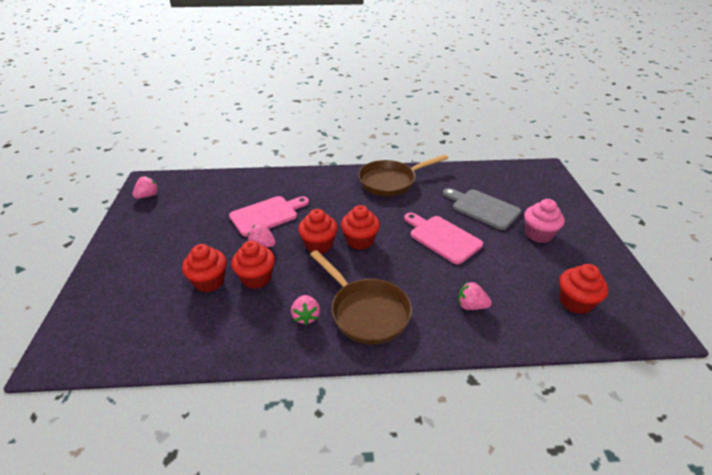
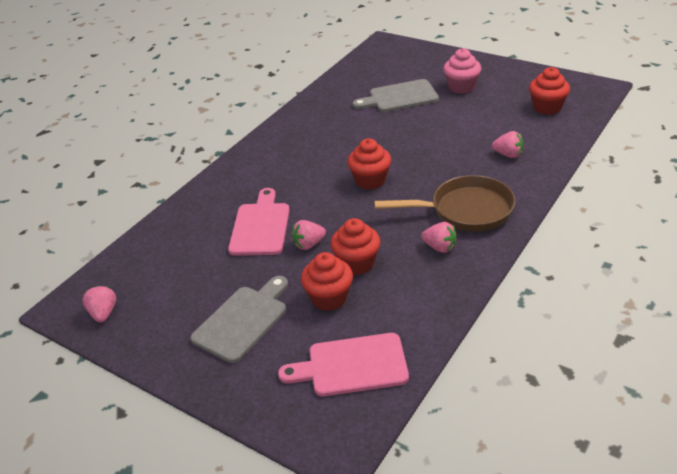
camera: 50 degrees left, 0 degrees up
(166, 252) = (243, 320): none -> grey cutting board
(319, 245) = (349, 207): red cupcake -> none
(391, 182) = (301, 128): brown pan -> none
(442, 238) = (415, 134): pink cutting board -> pink cutting board (351, 366)
(471, 306) = (508, 155): pink strawberry -> pink strawberry turned 120 degrees counterclockwise

